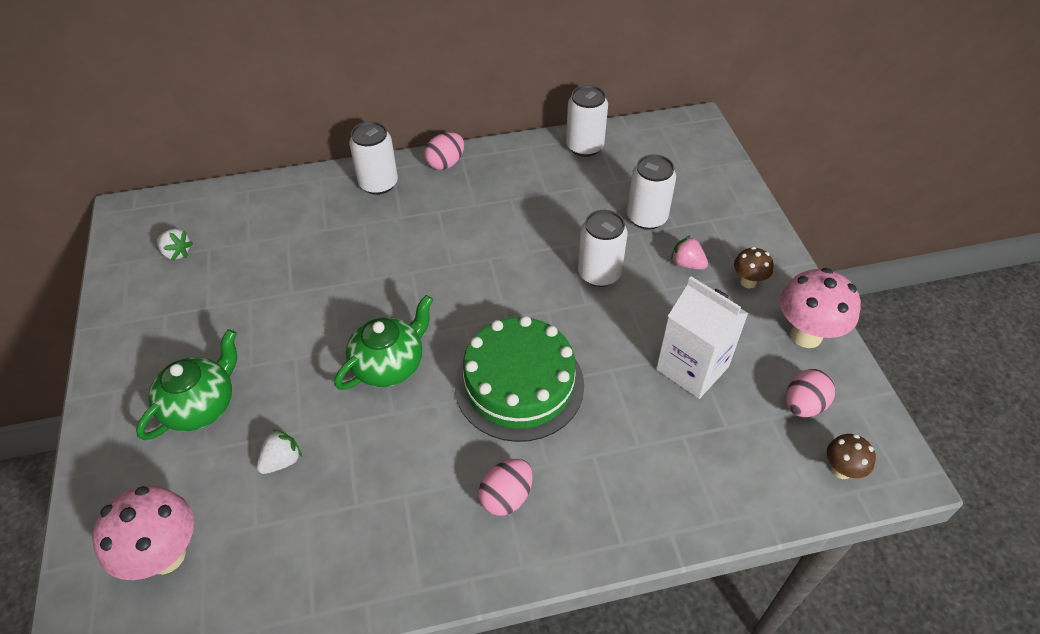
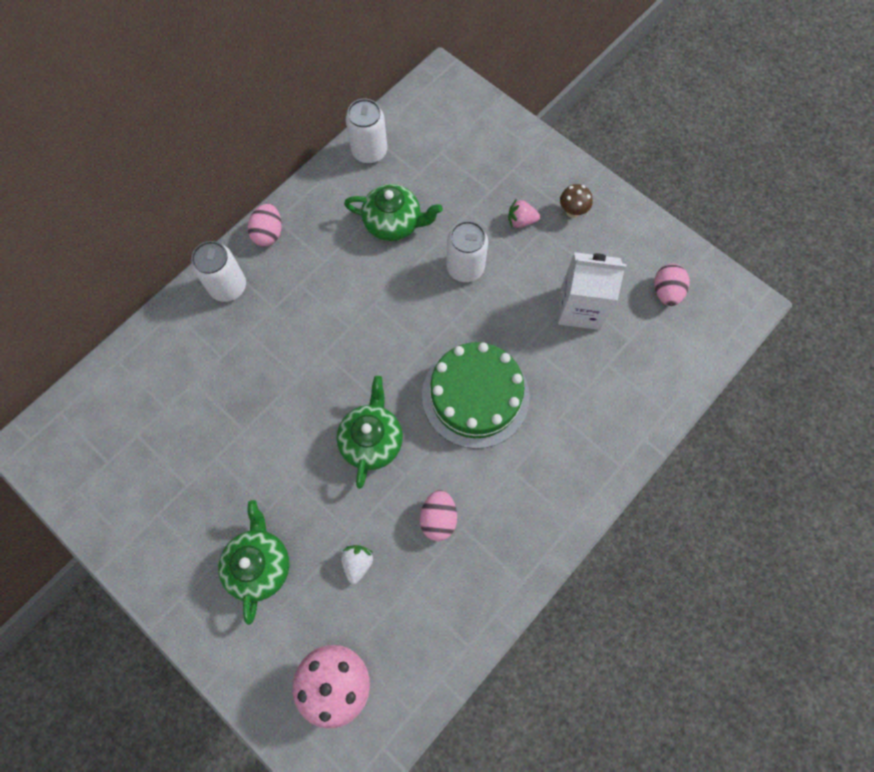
camera: 35 degrees left, 20 degrees up
(177, 253) = (113, 456): white strawberry -> none
(506, 497) = (528, 484): pink egg -> pink egg (438, 518)
(561, 207) = (394, 223): none -> green teapot
(646, 217) = (465, 195): white can -> none
(806, 335) = (636, 234): pink mushroom -> none
(841, 470) = (715, 326): brown mushroom -> none

